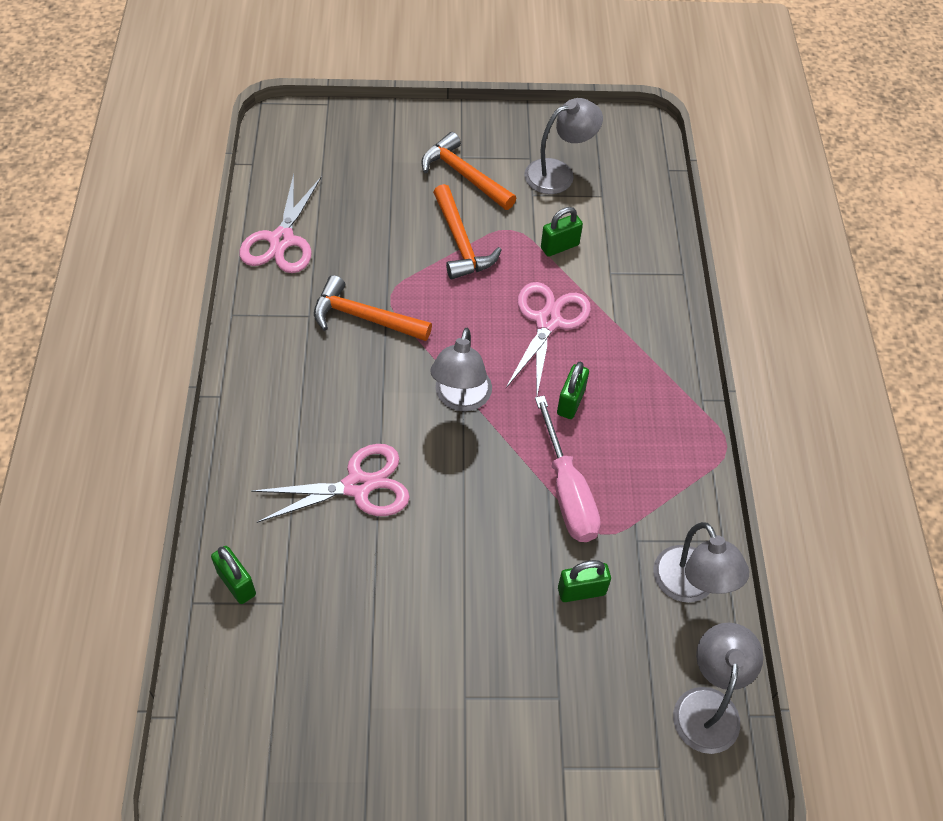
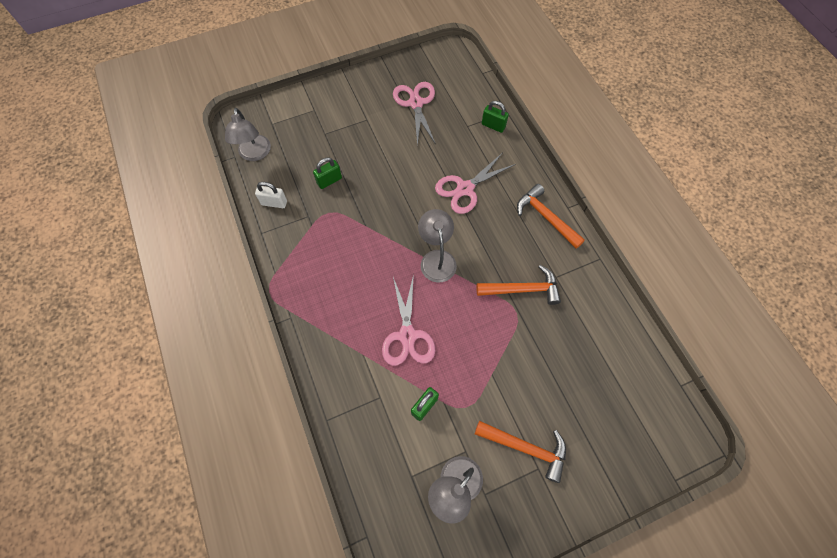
camera: 160 degrees right, 10 degrees up
(281, 240) = (611, 326): pink scissors -> pink scissors (416, 103)
(461, 242) = (494, 378): orange hammer -> orange hammer (545, 217)
(567, 491) = (354, 228): pink screwdriver -> none
(570, 402) = (371, 282): green padlock -> none
(690, 586) = (274, 203): grey lamp -> white padlock

